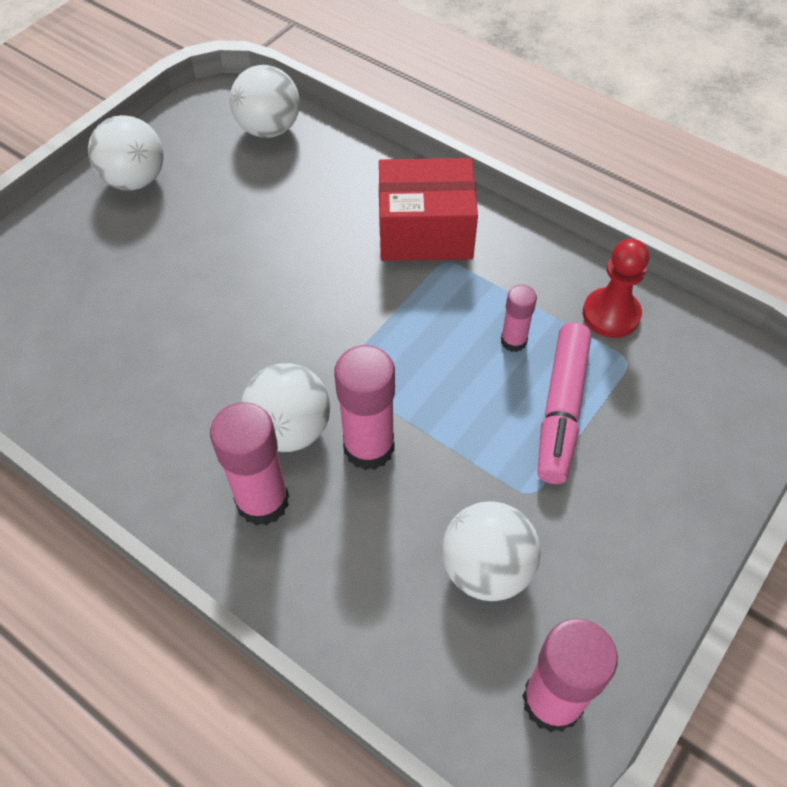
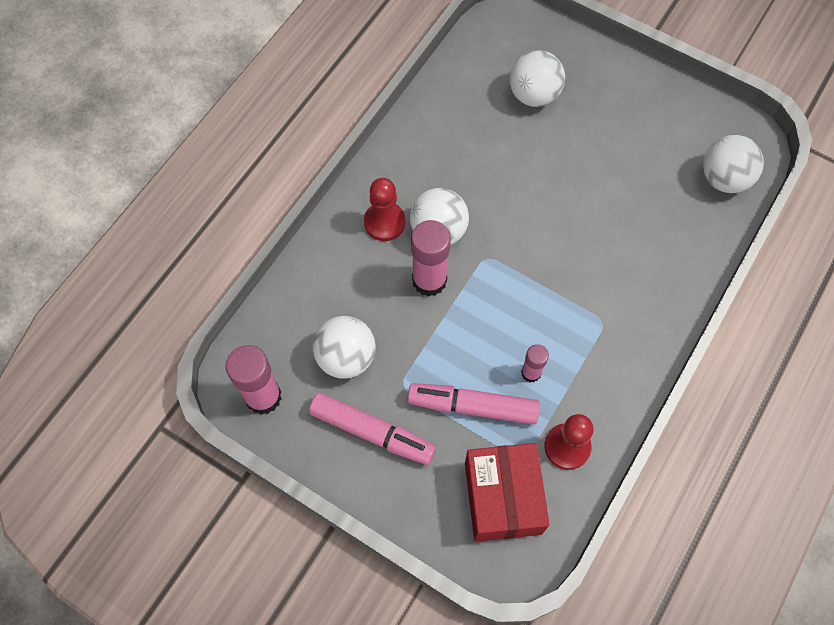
camera: 85 degrees right, 10 degrees up
(135, 180) = (647, 98): white ball -> white ball (534, 95)
(262, 501) = (384, 222): pink glue stick -> red pawn
(425, 231) = (631, 304): red box -> red box (502, 498)
(604, 538) = (372, 432): none -> pink marker

